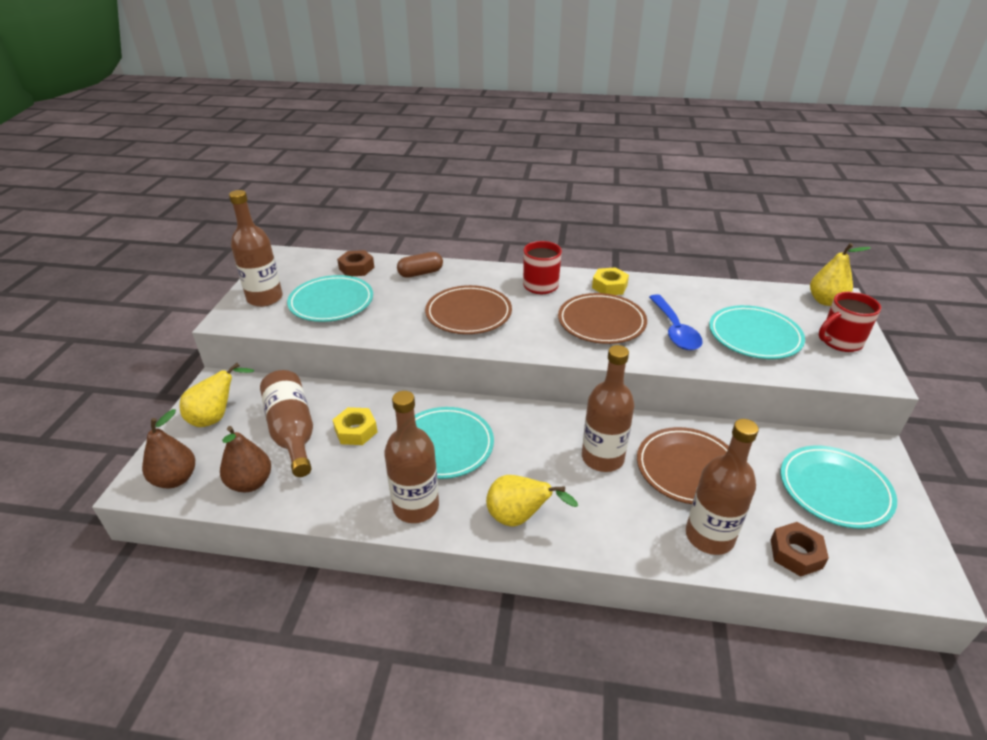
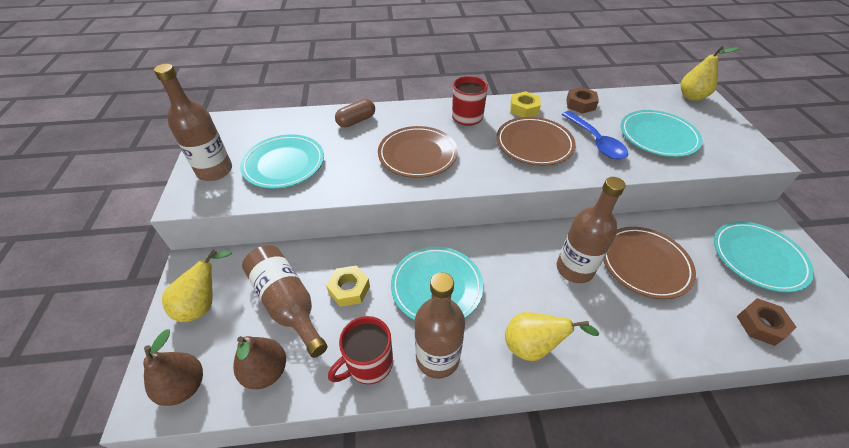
camera: 15 degrees left, 10 degrees up
(356, 268) = (294, 124): brown nut -> brown nut (580, 104)
(709, 536) = (691, 325): brown bottle -> none
(839, 342) = (721, 131): red mug -> red mug (368, 364)

